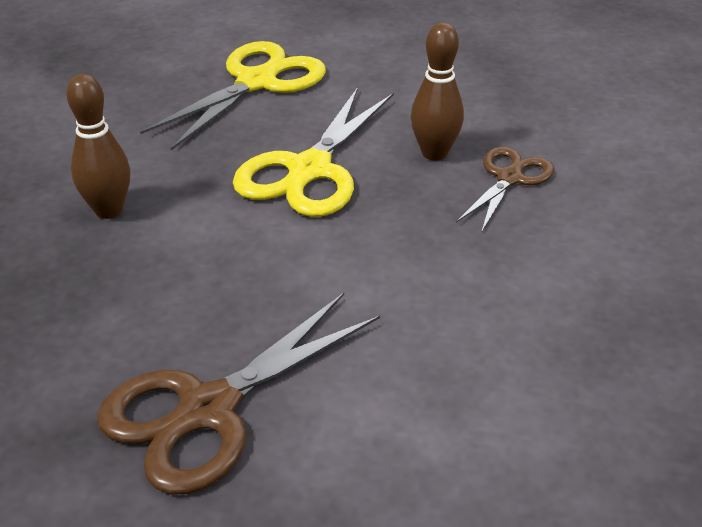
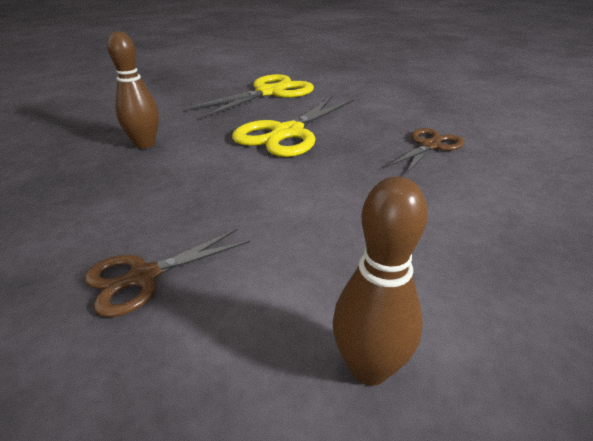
camera: 10 degrees right, 5 degrees down
(208, 409) = (144, 277): brown scissors -> brown scissors, size x0.60
(434, 153) = (376, 130): brown bowling pin -> brown bowling pin (369, 368)

